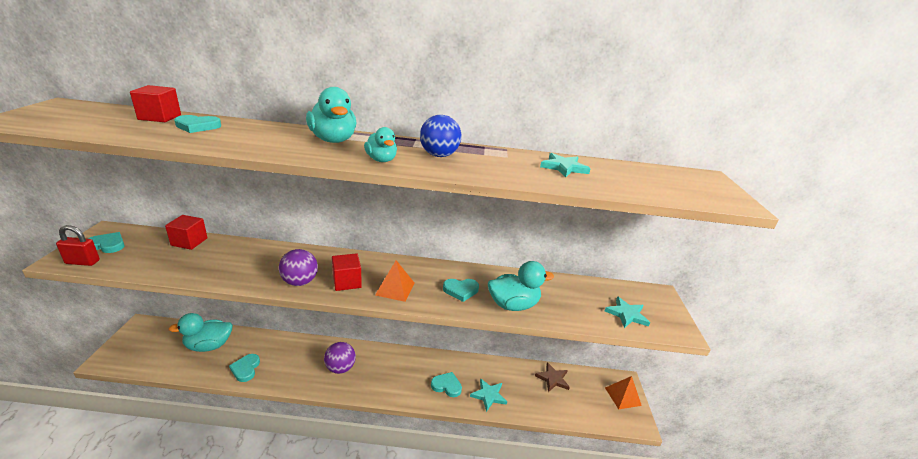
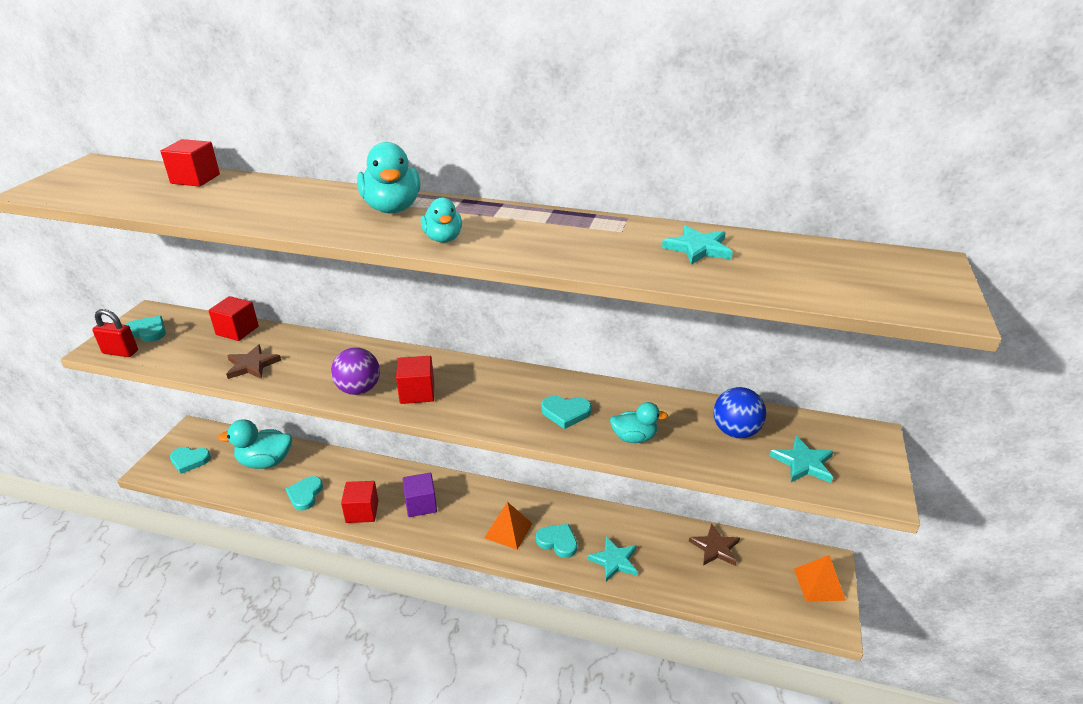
camera: 15 degrees right, 5 degrees up
(197, 126) = (235, 191): turquoise heart -> turquoise heart (189, 460)
(206, 267) = (252, 365): none -> brown star
(294, 378) = (362, 511): none -> red cube
(340, 368) = (421, 504): purple ball -> purple cube
(395, 289) = (477, 405): orange pyramid -> orange pyramid (508, 530)
(439, 155) = (524, 230): blue ball -> blue ball (735, 432)
(513, 305) = (634, 438): turquoise duck -> turquoise duck, size x0.61

